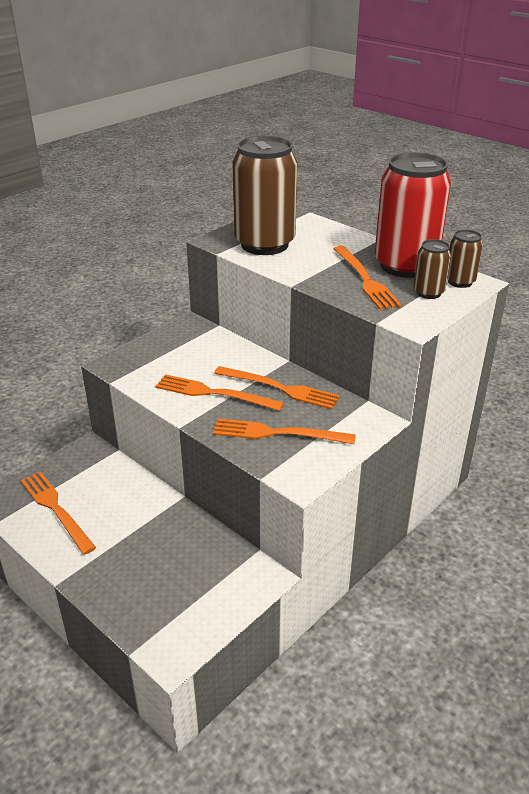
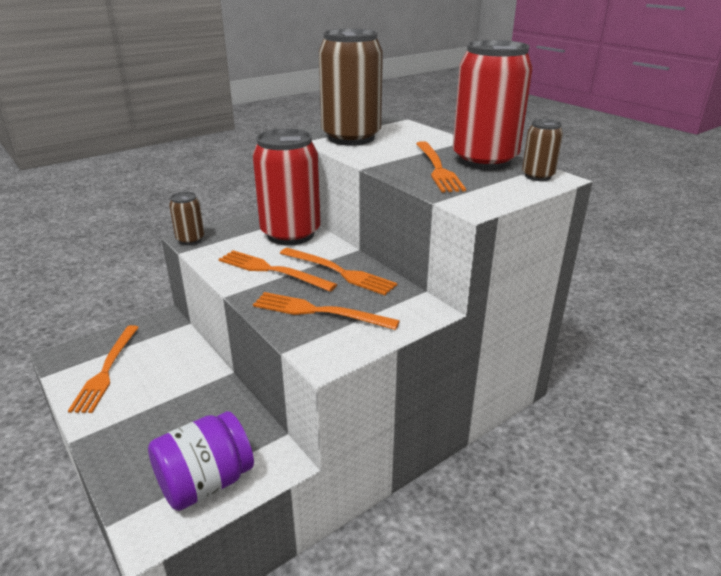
camera: 10 degrees right, 5 degrees down
(56, 509) = (106, 370): orange fork -> orange fork turned 150 degrees counterclockwise
(203, 604) = (206, 483): none -> purple jar
(214, 349) = (290, 234): none -> red can
(428, 293) = (500, 182): brown can -> brown can (190, 239)

